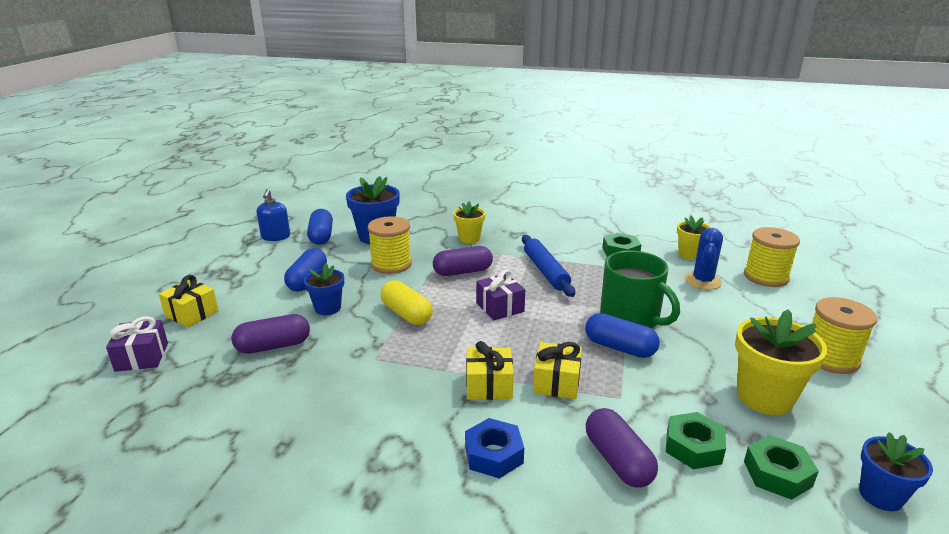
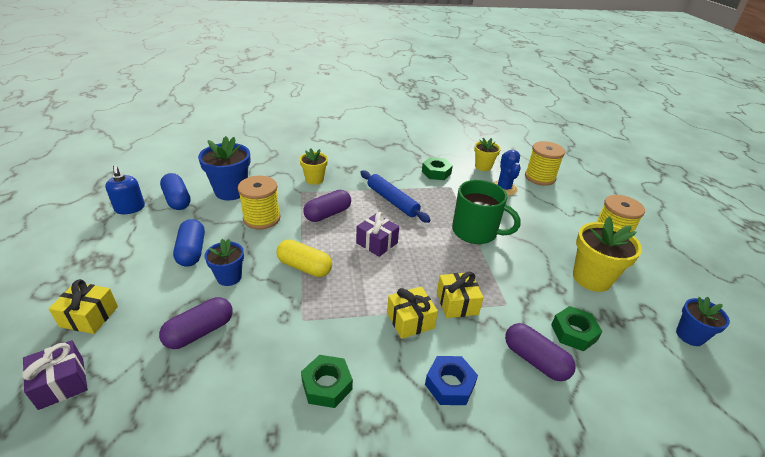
camera: 25 degrees left, 10 degrees up
(619, 348) = (482, 260): blue capsule -> none
(777, 473) = (630, 338): green nut -> green nut (327, 385)

